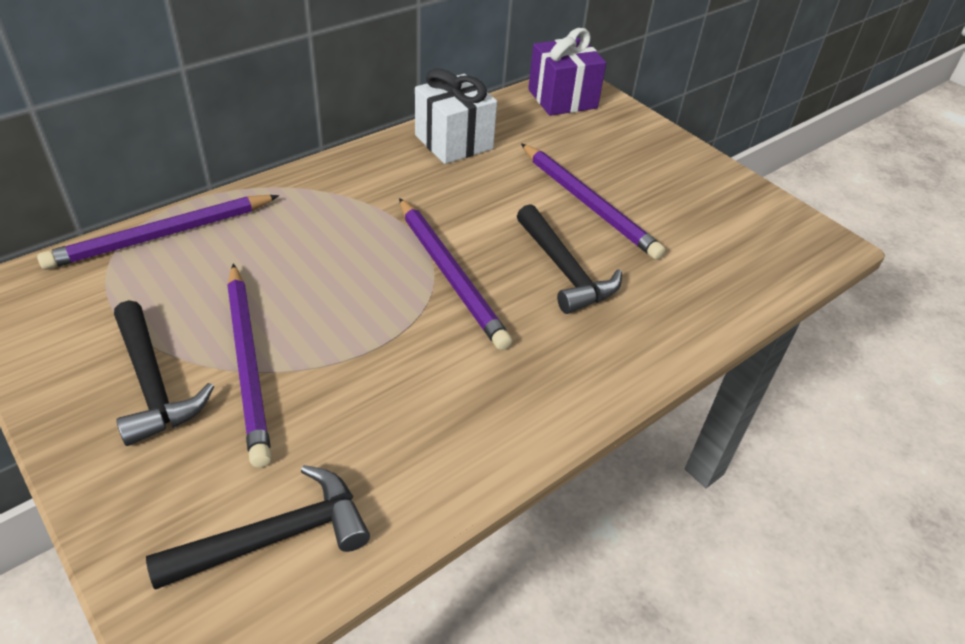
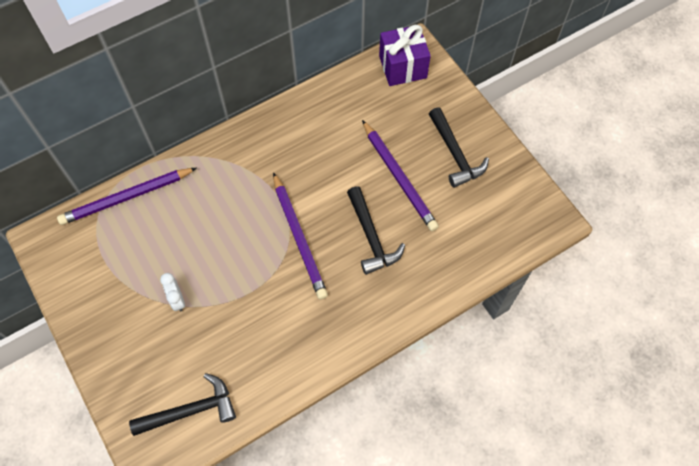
camera: 10 degrees right, 20 degrees up
(153, 383) = (127, 311): black hammer -> black hammer (455, 154)
(247, 363) = (177, 300): purple pencil -> white clock
(453, 142) = (317, 114): white gift -> none

